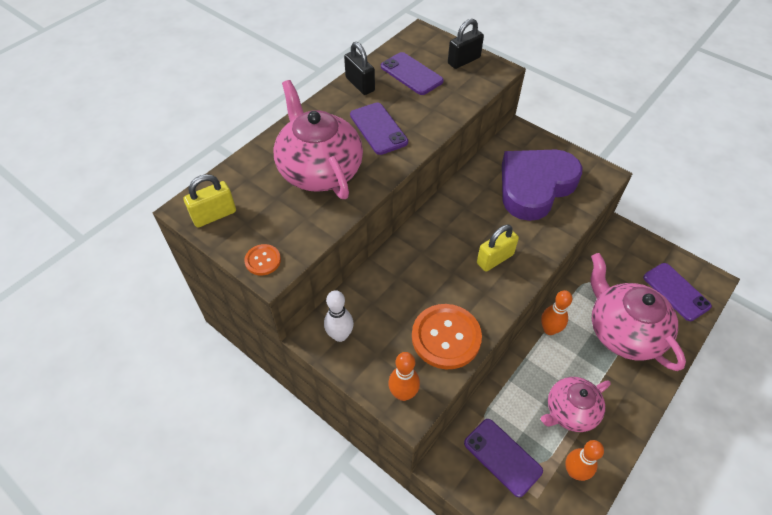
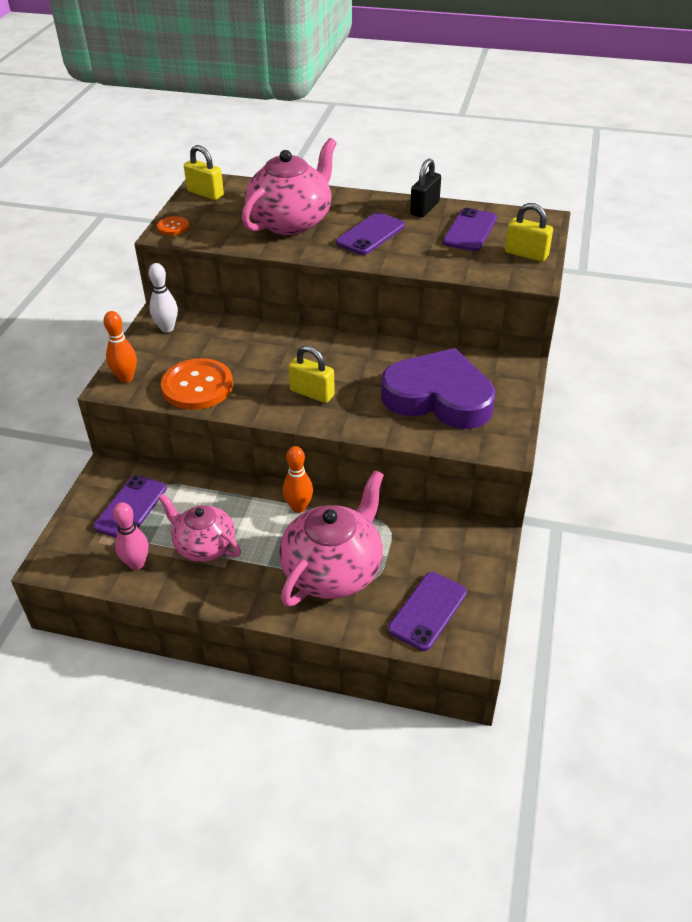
camera: 65 degrees right, 10 degrees down
(464, 60) = (526, 254): black padlock -> yellow padlock
(574, 471) = (136, 563): orange bowling pin -> pink bowling pin

